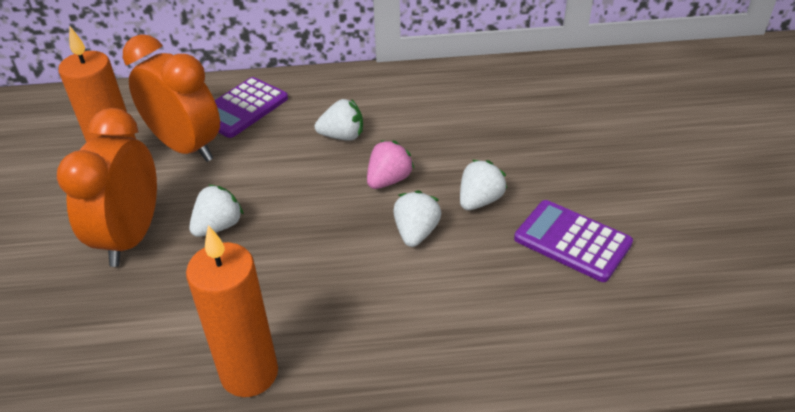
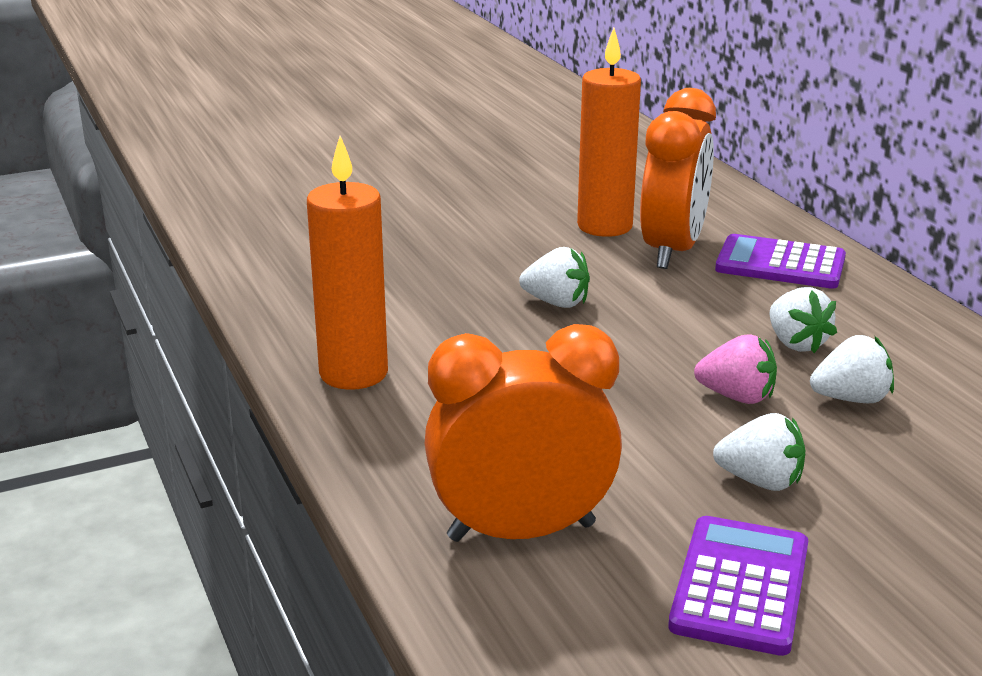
camera: 70 degrees right, 15 degrees down
(131, 237) = (504, 261): orange clock -> orange clock (521, 531)
(416, 233) = (648, 438): white strawberry -> white strawberry (851, 399)

